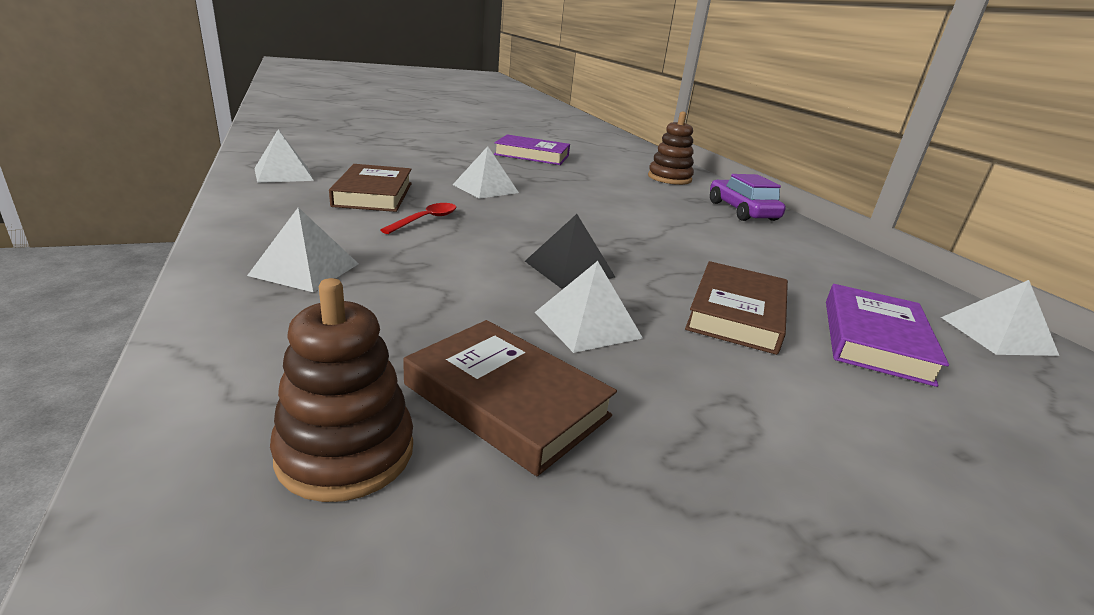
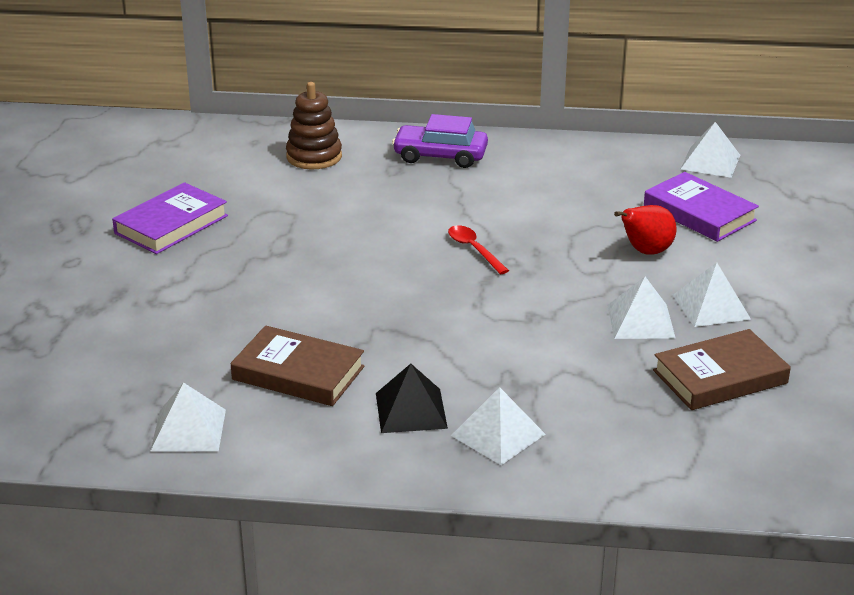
camera: 60 degrees left, 5 degrees up
(346, 452) = (750, 439): brown stacking toy -> none
(425, 220) = (396, 352): red spoon -> red spoon (474, 250)
(485, 188) = (305, 294): white pyramid -> white pyramid (711, 306)
(569, 269) = (544, 301): black pyramid -> black pyramid (411, 410)
(736, 313) = (645, 252): brown book -> red pear

